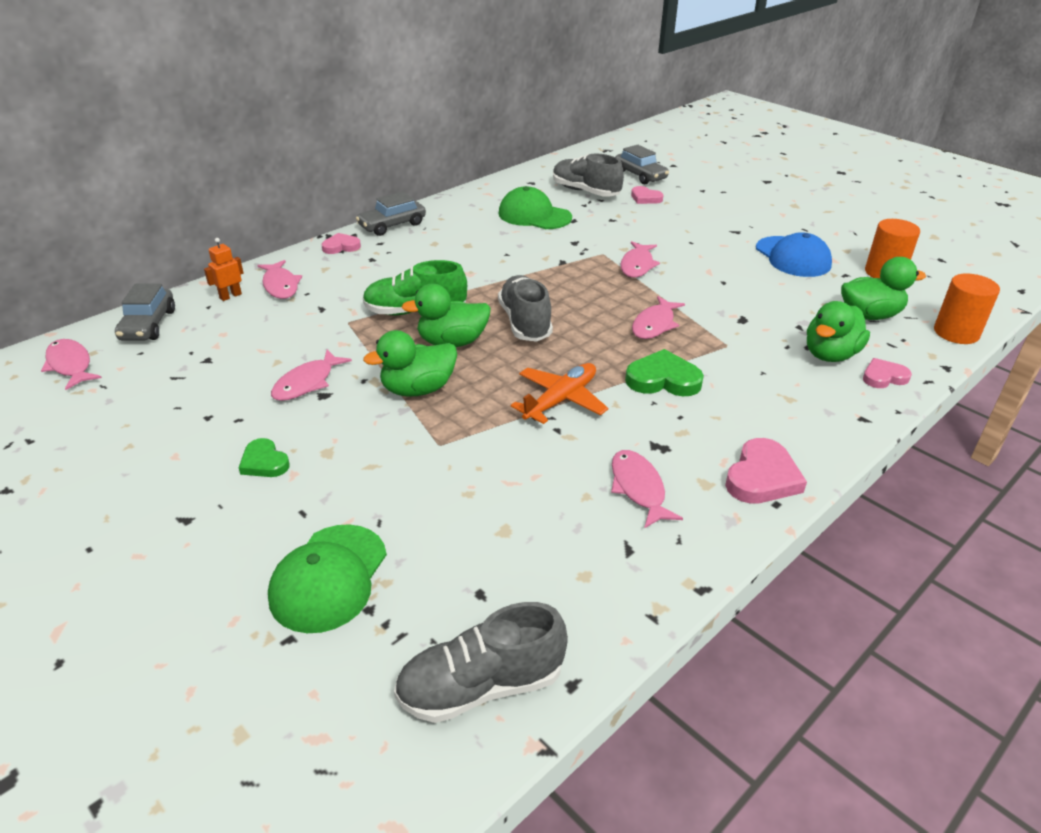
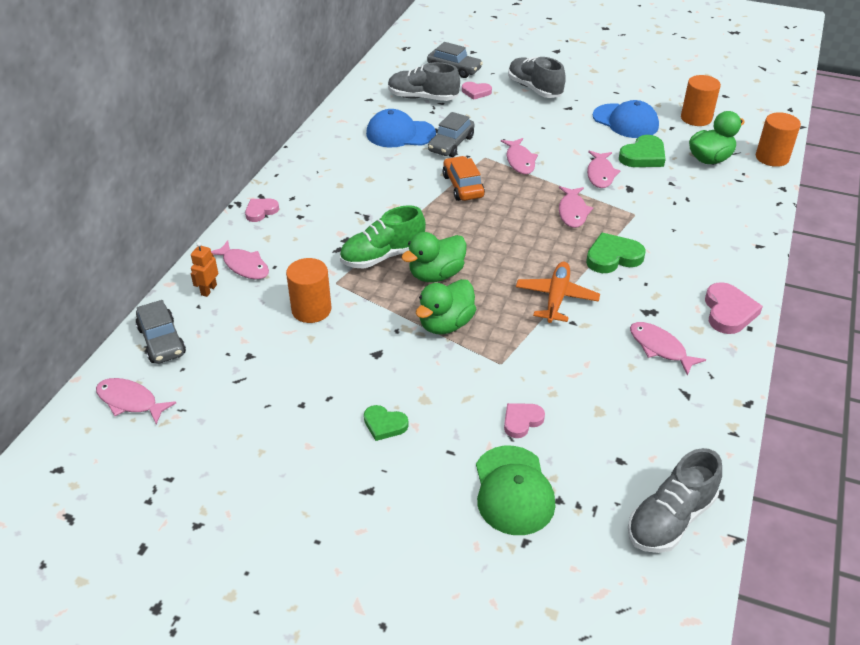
camera: 25 degrees left, 5 degrees up
(302, 338) = (311, 310): none -> orange cylinder
(307, 383) = (354, 348): pink fish -> pink fish (600, 174)
(392, 225) = (286, 176): grey car -> grey car (451, 144)
(525, 322) = (477, 239): grey shoe -> grey shoe (534, 89)
(534, 215) = (400, 133): green cap -> blue cap
(555, 273) = (463, 186): none -> orange car
(786, 293) = (643, 156): none -> green heart
(830, 355) = (706, 201): green duck -> none
(883, 377) = (750, 208): pink heart -> pink heart (521, 421)

